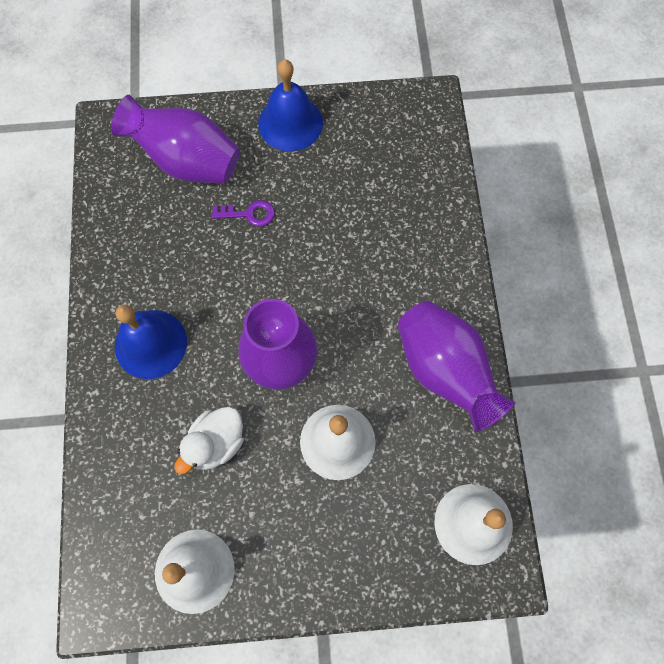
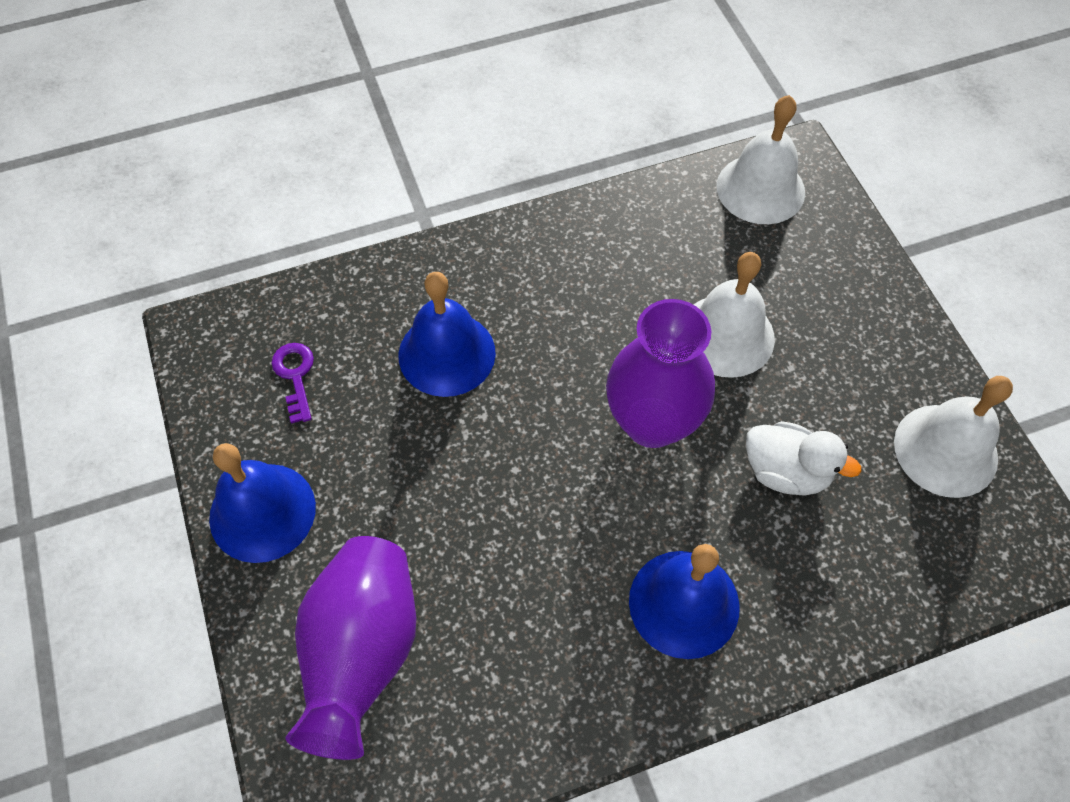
camera: 105 degrees left, 10 degrees down
(249, 214) = (437, 528): purple key -> purple key (295, 376)
(374, 245) = (447, 354): none -> blue bell
(444, 371) = (596, 244): purple vase -> none

